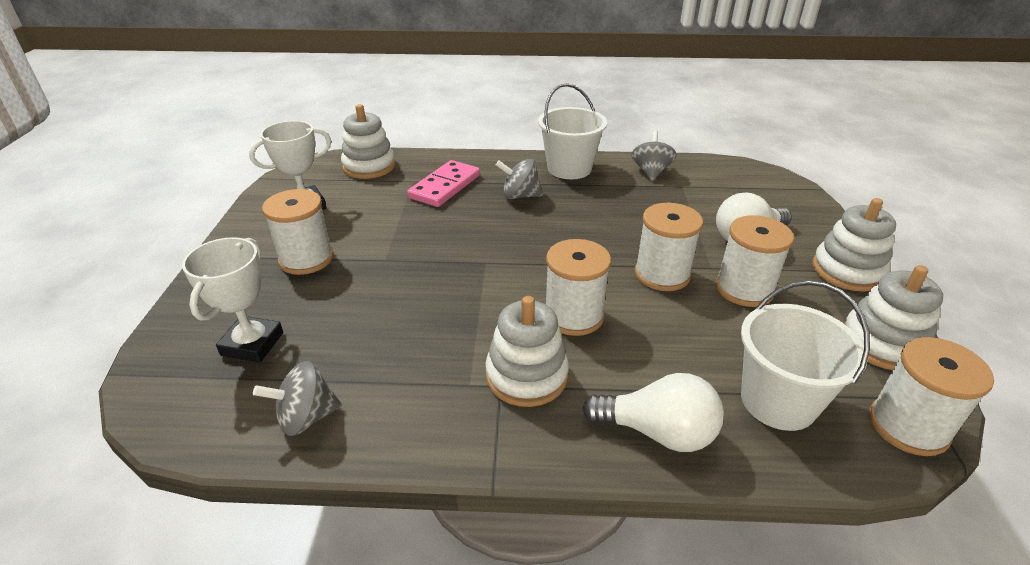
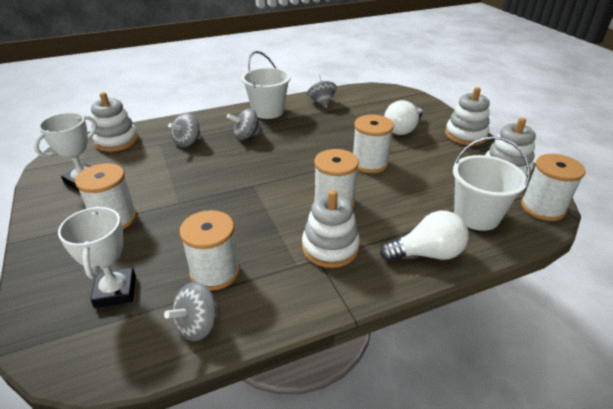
camera: 25 degrees left, 0 degrees up
(445, 186) = (187, 142): pink domino -> grey spinning top
(744, 289) = (420, 159): white spool -> white spool (215, 272)

